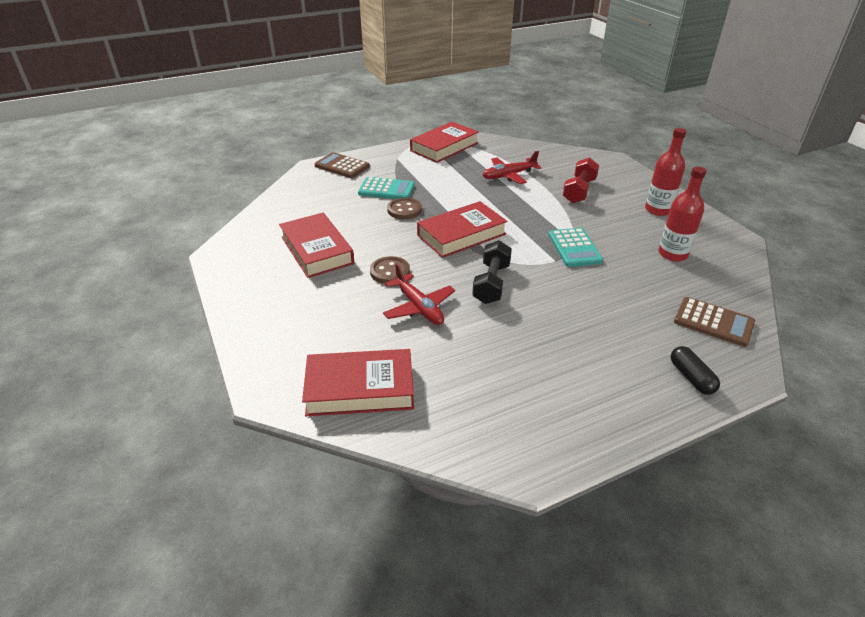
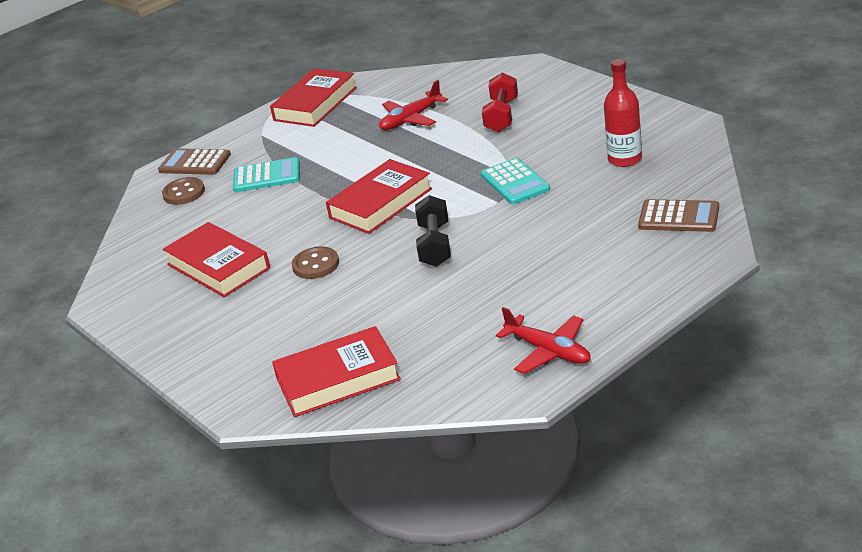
camera: 10 degrees left, 5 degrees down
(404, 210) = (300, 194): brown button -> brown button (184, 193)
(419, 307) = (365, 290): red plane -> red plane (548, 351)
(658, 210) = (599, 114): red bottle -> none
(691, 377) = (664, 274): black capsule -> none

